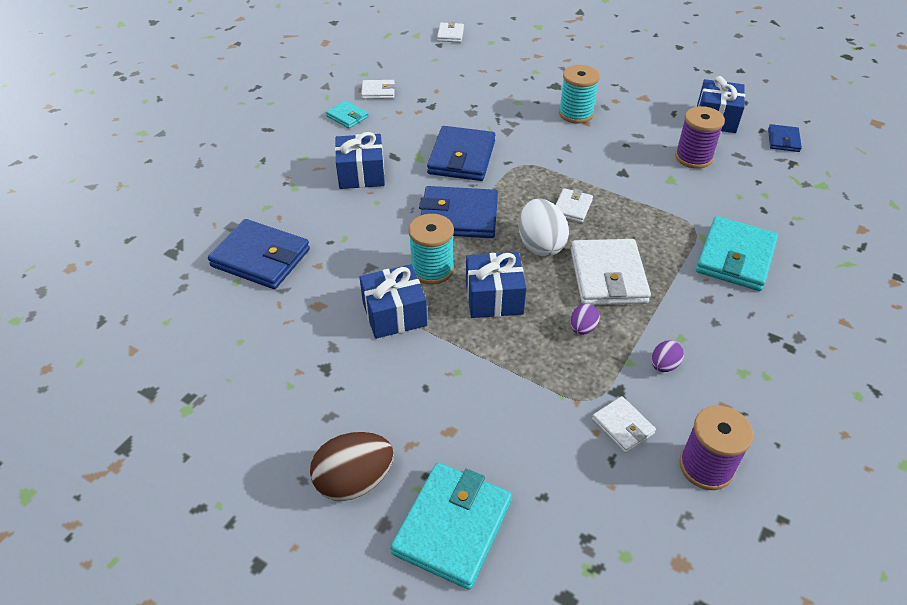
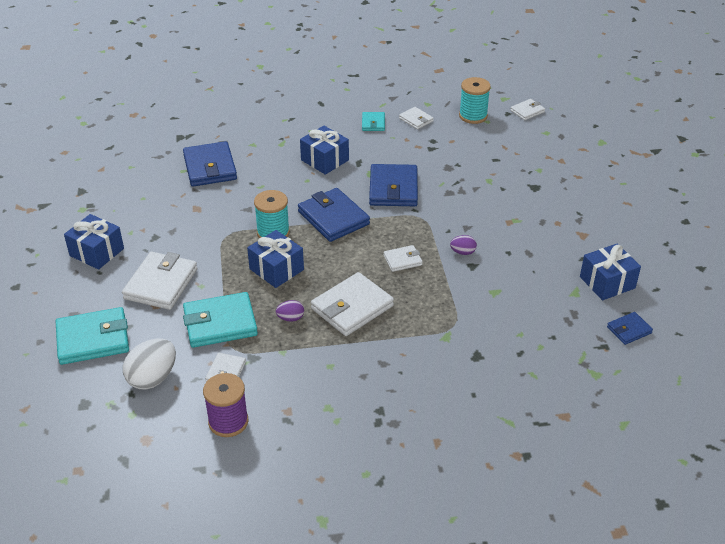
camera: 50 degrees right, 5 degrees down
(354, 481) = (90, 289): brown egg -> none
(394, 314) = (220, 239): blue gift -> blue gift (97, 252)
(416, 405) = (161, 284): none -> white wallet
(461, 157) = (393, 189): blue wallet -> blue wallet turned 60 degrees counterclockwise
(540, 245) = (347, 264): white egg -> white egg (153, 378)
(576, 114) = (513, 212): turquoise spool -> turquoise spool (473, 116)
(664, 365) = (296, 368): purple egg -> purple egg (463, 252)
(693, 157) = (538, 291): purple spool -> none
(735, 257) = (443, 359): turquoise wallet -> turquoise wallet (220, 323)

